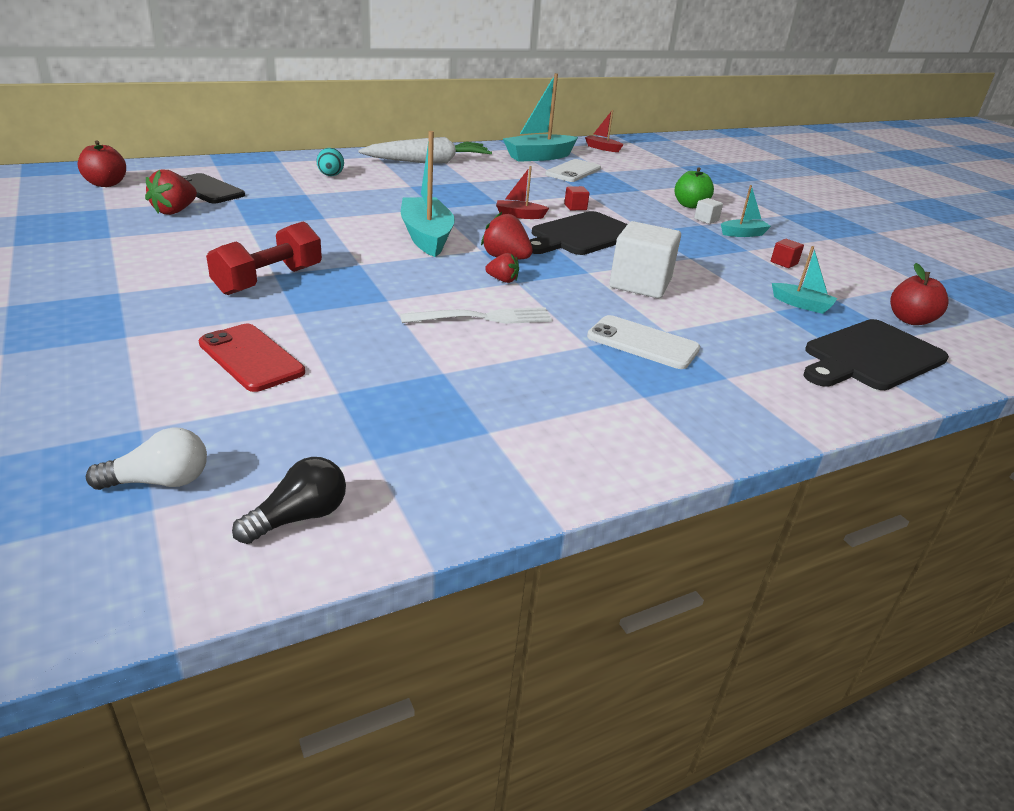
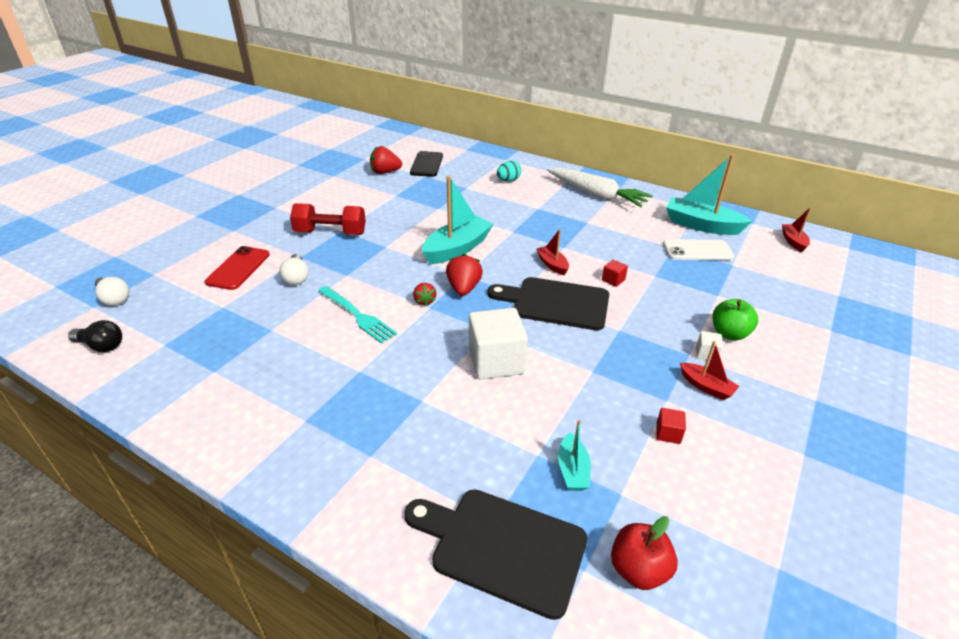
camera: 60 degrees right, 5 degrees up
(106, 184) = (394, 143): red apple -> none
(344, 327) = (296, 277): none -> white light bulb
(483, 318) = (357, 315): white fork -> turquoise fork
(643, 343) = (388, 395): white phone -> none
(743, 234) = (706, 387): turquoise boat -> red boat

